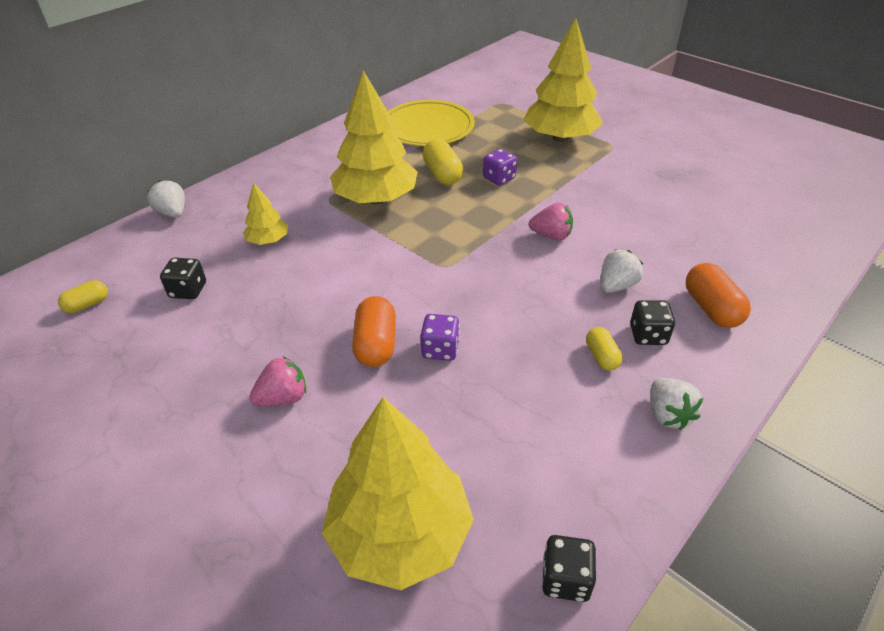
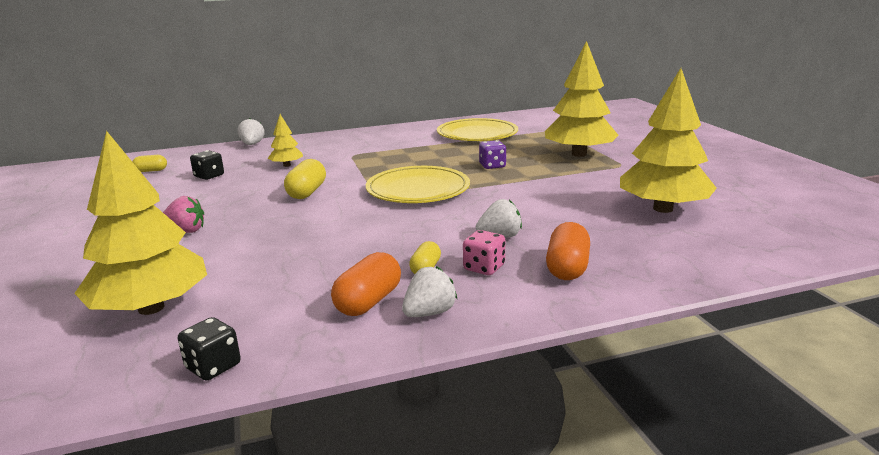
camera: 30 degrees right, 20 degrees down
(376, 199) = (385, 160): yellow tree -> yellow tree (663, 209)
(376, 344) = (276, 223): orange capsule -> orange capsule (368, 302)
(440, 349) = (313, 235): purple dice -> none
(442, 174) = (451, 157): yellow capsule -> yellow capsule (307, 192)
(465, 238) = (418, 189): none -> yellow plate
(551, 235) = (487, 200): pink strawberry -> none
(648, 335) = (484, 268): black dice -> pink dice
(667, 414) = (429, 313): white strawberry -> white strawberry turned 150 degrees counterclockwise

